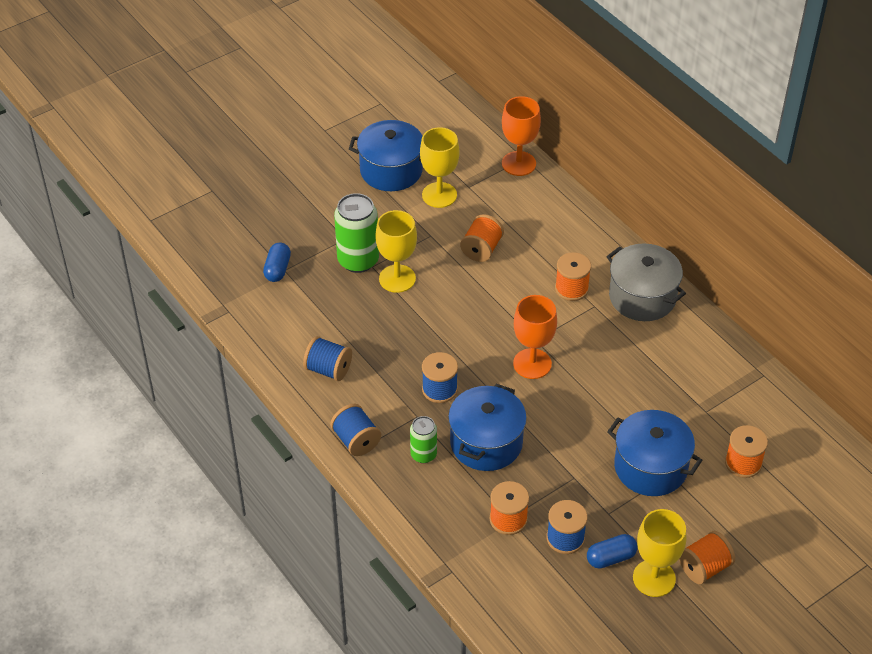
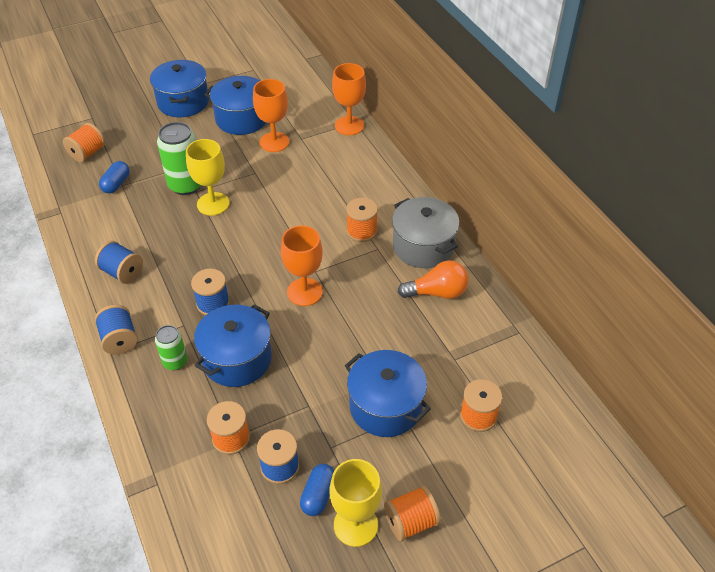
camera: 10 degrees right, 0 degrees up
(313, 157) = (183, 102): none -> blue pot
(439, 195) = (274, 142): yellow goblet -> orange goblet
(481, 249) = (294, 189): orange spool -> orange spool (87, 153)
(611, 558) = (318, 495): blue capsule -> blue capsule turned 60 degrees counterclockwise
(670, 345) = (437, 292): none -> orange light bulb

